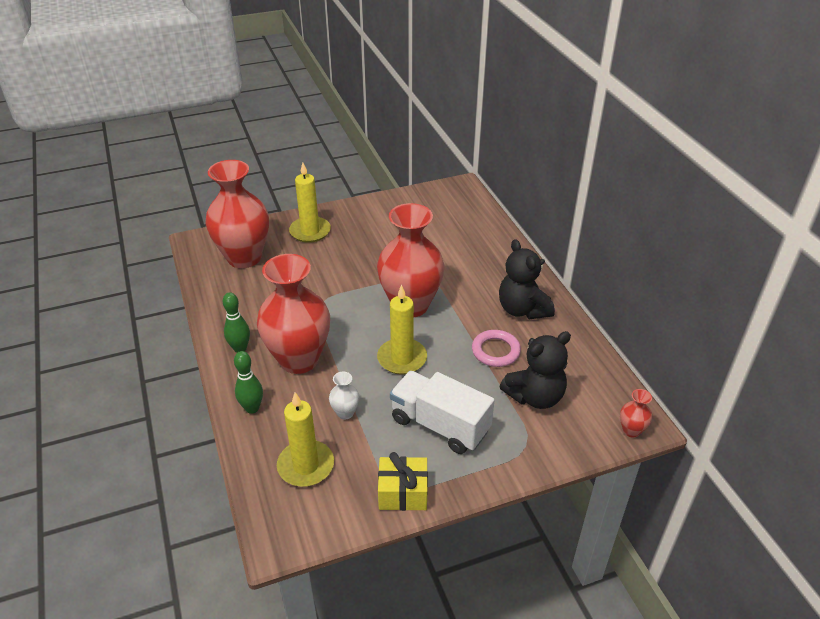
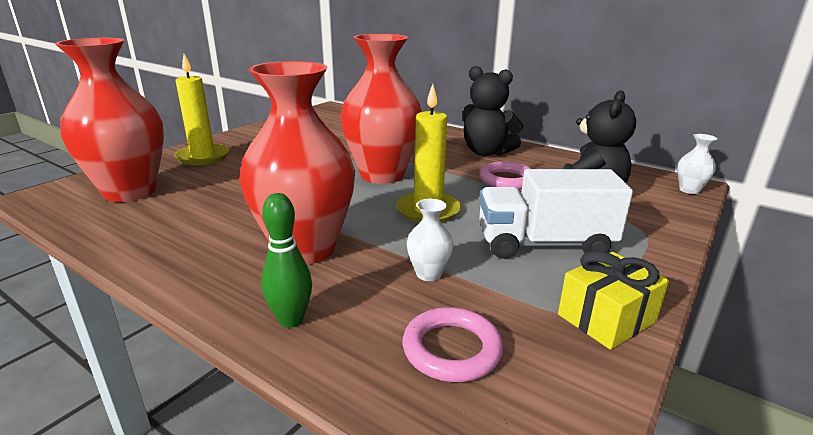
camera: 35 degrees left, 15 degrees down
(240, 349) = (204, 266): green bowling pin -> none
(306, 466) = (452, 349): yellow candle -> pink ring
(631, 430) = (689, 190): red vase -> white vase

